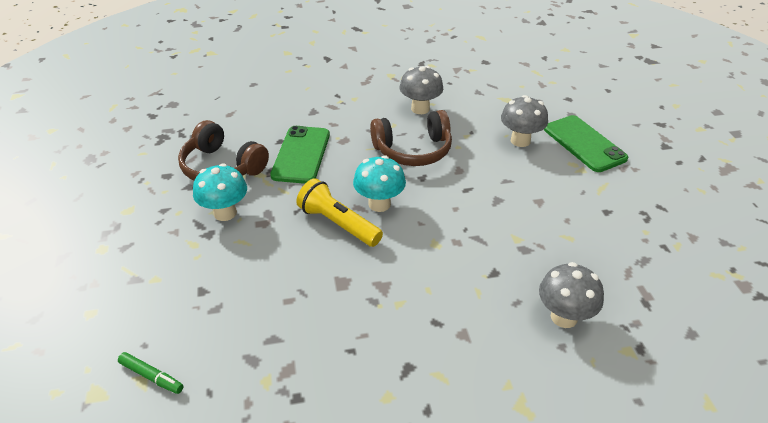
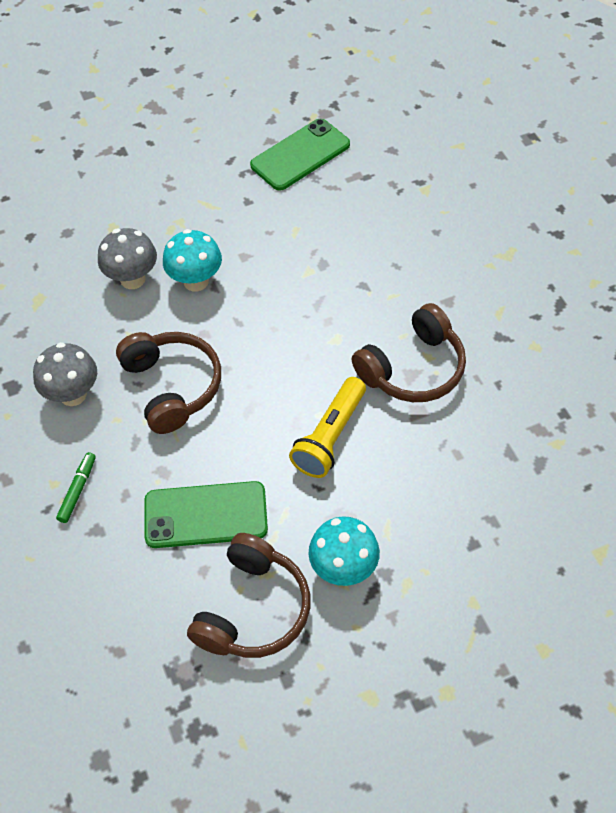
camera: 100 degrees left, 15 degrees up
(151, 376) = (592, 545): green marker -> green marker (78, 490)
(379, 204) = (285, 403): turquoise mushroom -> turquoise mushroom (196, 281)
(389, 289) = (413, 368): none -> brown headphones
(564, 317) = (403, 231): grey mushroom -> none
(584, 144) = (129, 220): green phone -> green phone (300, 155)

